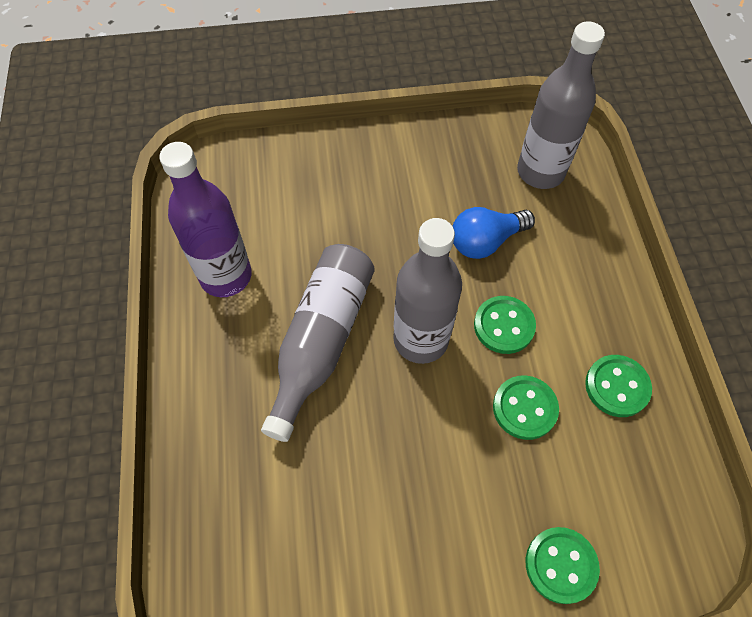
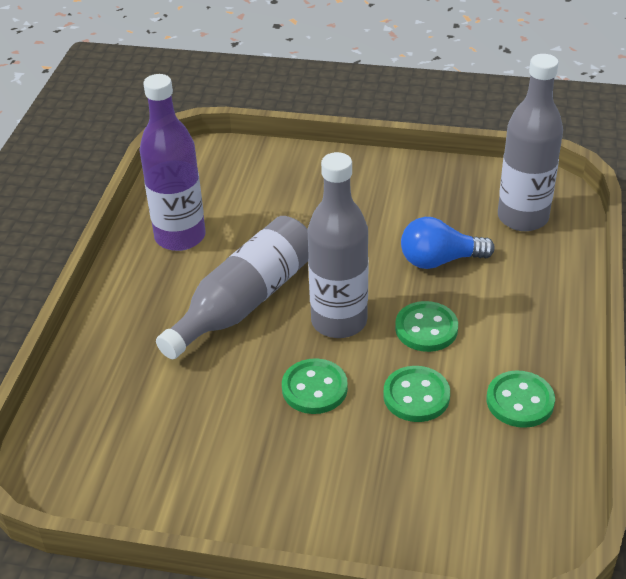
camera: 20 degrees right, 20 degrees down
(561, 565) = (393, 524): green button -> green button (314, 388)

